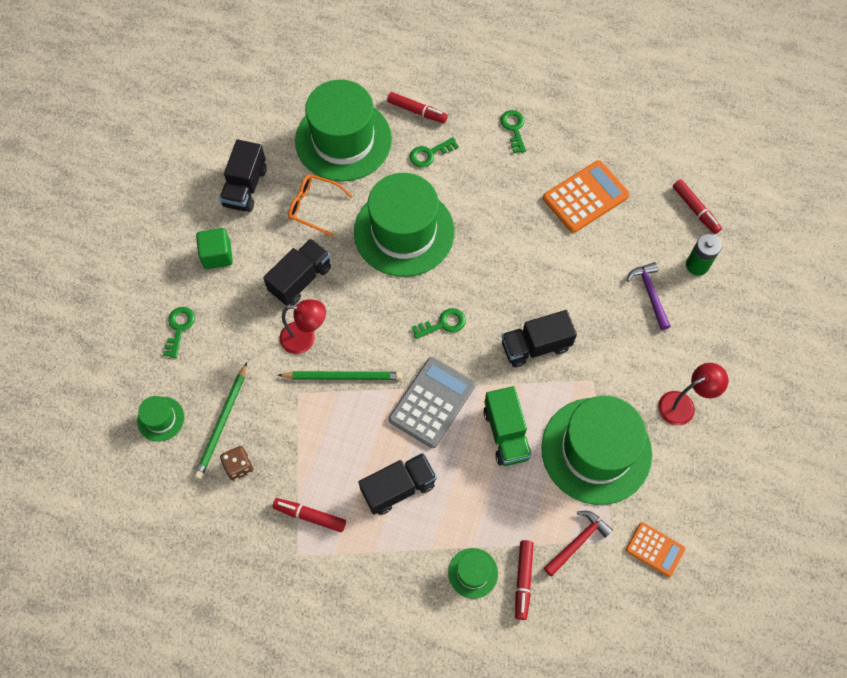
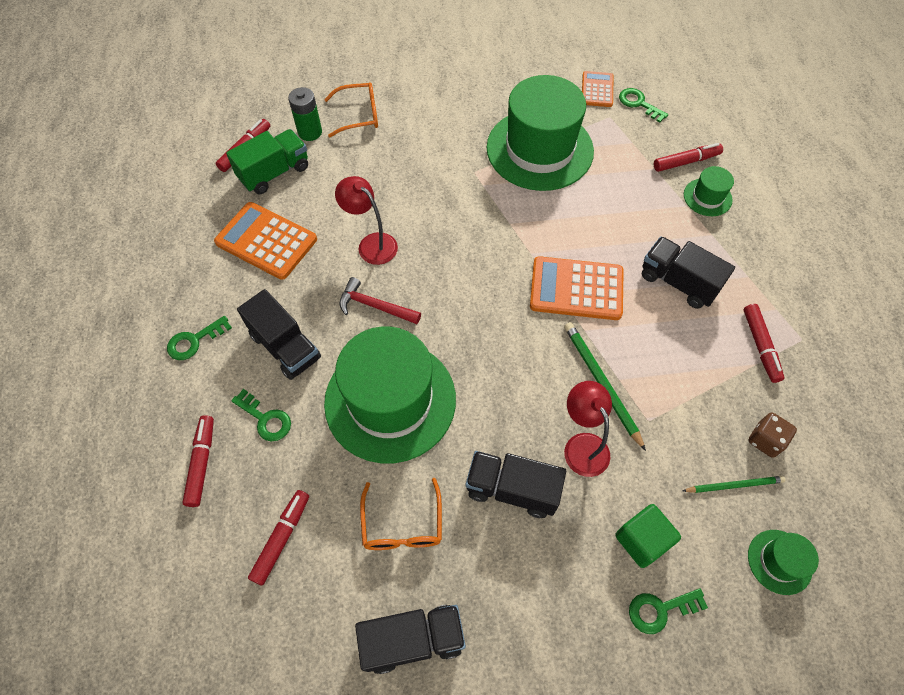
camera: 115 degrees left, 5 degrees down
(217, 255) = (534, 619): green cube -> green cube (642, 540)
(222, 423) = (734, 485): green pencil -> green pencil, size x0.65
(343, 140) = (282, 538): green hat -> red marker
(432, 402) = (576, 289): grey calculator -> orange calculator
(443, 324) = (485, 313): green key -> green key (638, 103)
(506, 433) = (567, 218): green truck -> green truck (274, 173)
(535, 346) = (464, 226): black truck -> black truck (285, 347)
(578, 541) = (627, 137): red hammer -> red hammer (375, 306)
(650, 293) = (359, 157): purple hammer -> none
(683, 405) = (459, 105): red lamp -> red lamp (371, 244)
(704, 312) = (359, 115): none -> orange glasses

